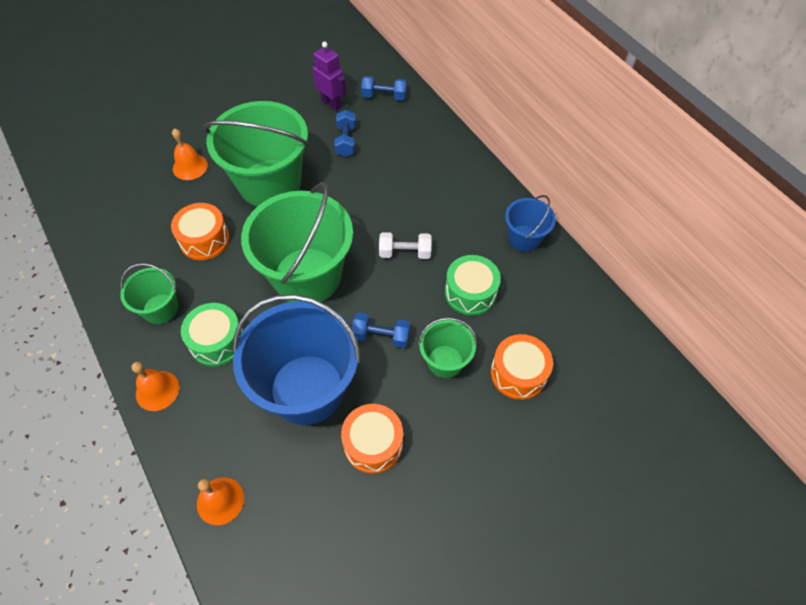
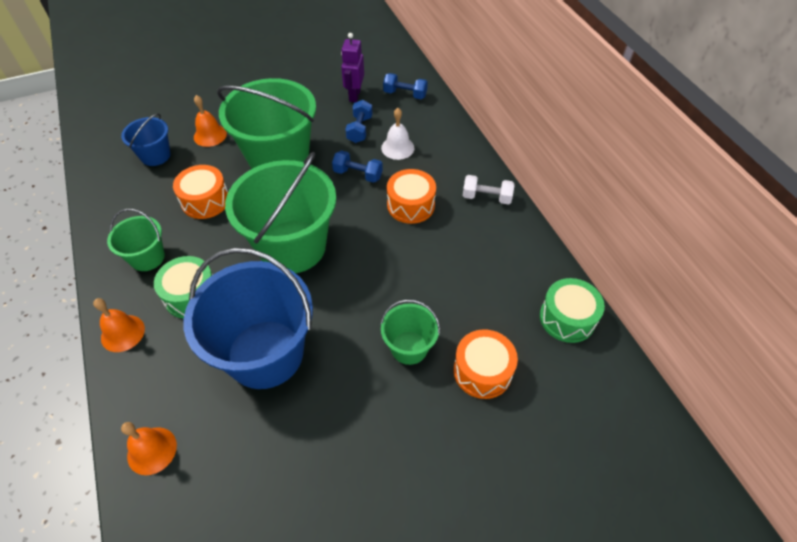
camera: 10 degrees right, 5 degrees down
(332, 103) = (354, 95): purple robot -> purple robot turned 135 degrees counterclockwise
(373, 444) = (317, 419): orange drum -> orange drum (411, 205)
(381, 336) = (350, 313): blue dumbbell -> blue dumbbell (358, 174)
(389, 156) = (397, 148): none -> white bell
(405, 252) = (392, 237): white dumbbell -> white dumbbell (486, 197)
(470, 292) = (449, 284): green drum -> green drum (567, 318)
(524, 238) = (515, 239): blue bucket -> blue bucket (155, 155)

